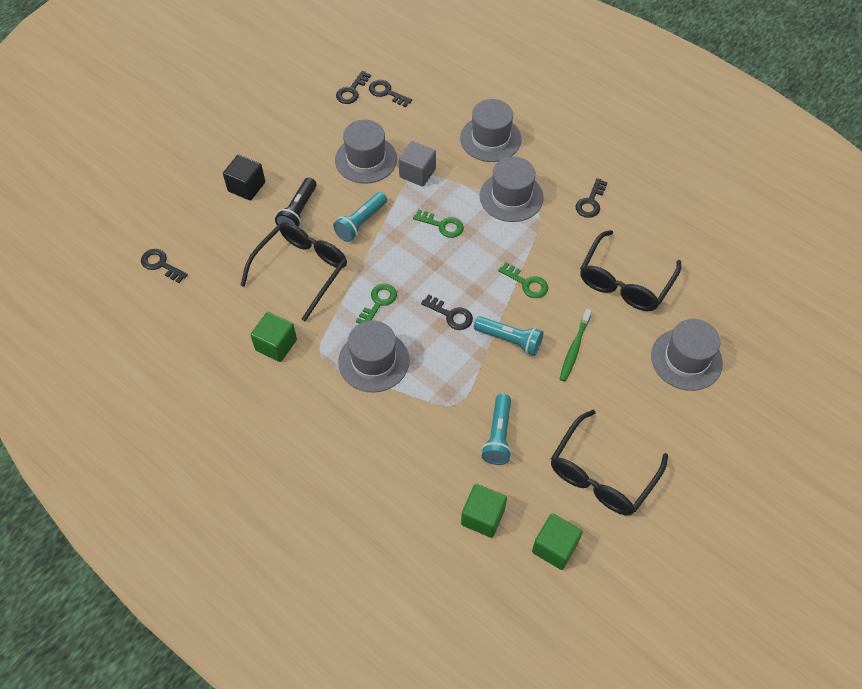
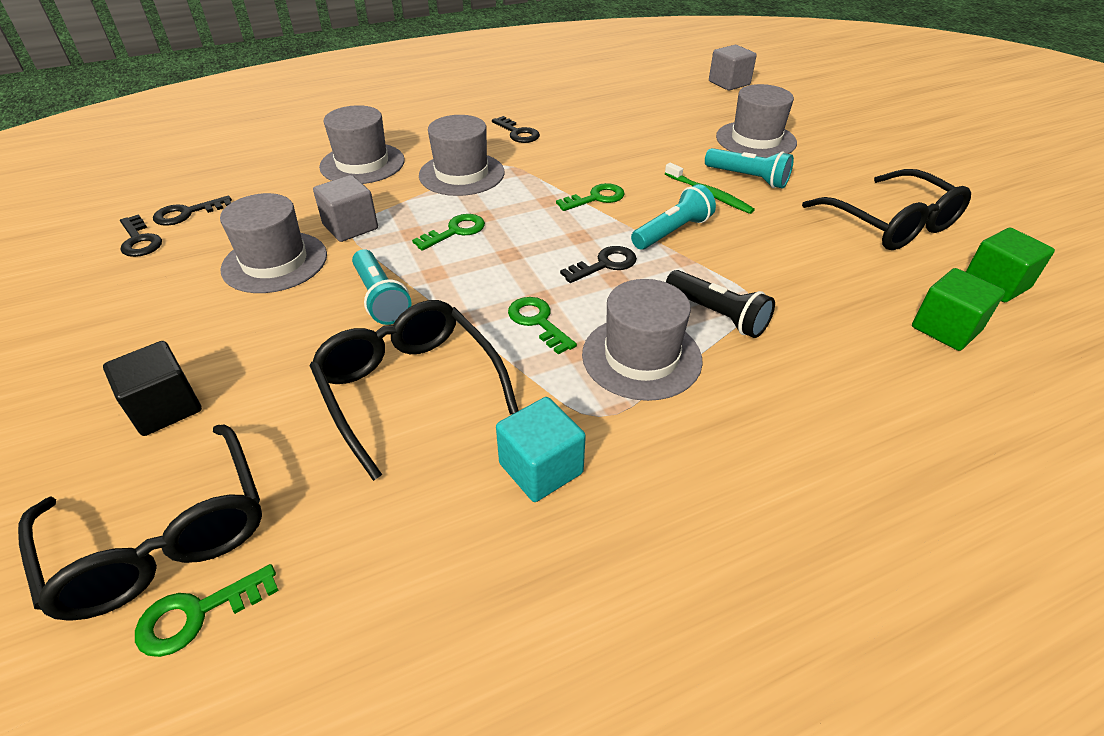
camera: 65 degrees left, 15 degrees down
(161, 264) = (197, 614): black key -> green key
(276, 345) = (541, 468): green cube -> turquoise cube
(298, 211) = (290, 358): black flashlight -> black flashlight (717, 315)
(498, 436) = (816, 280): turquoise flashlight -> turquoise flashlight (748, 178)
(625, 281) = (637, 143): black glasses -> black glasses (163, 538)
(794, 313) = (729, 83): none -> grey cube

